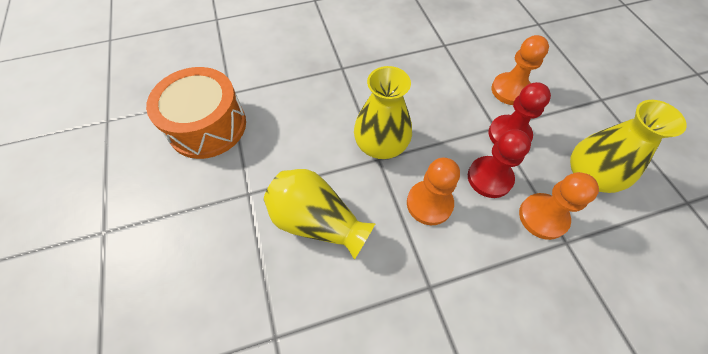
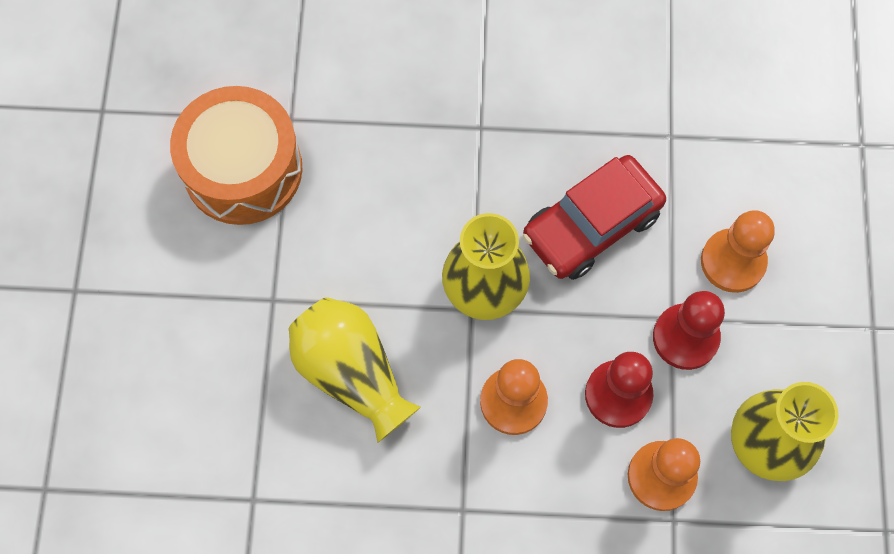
camera: 20 degrees right, 10 degrees up
(426, 95) = (591, 225): none -> red car

